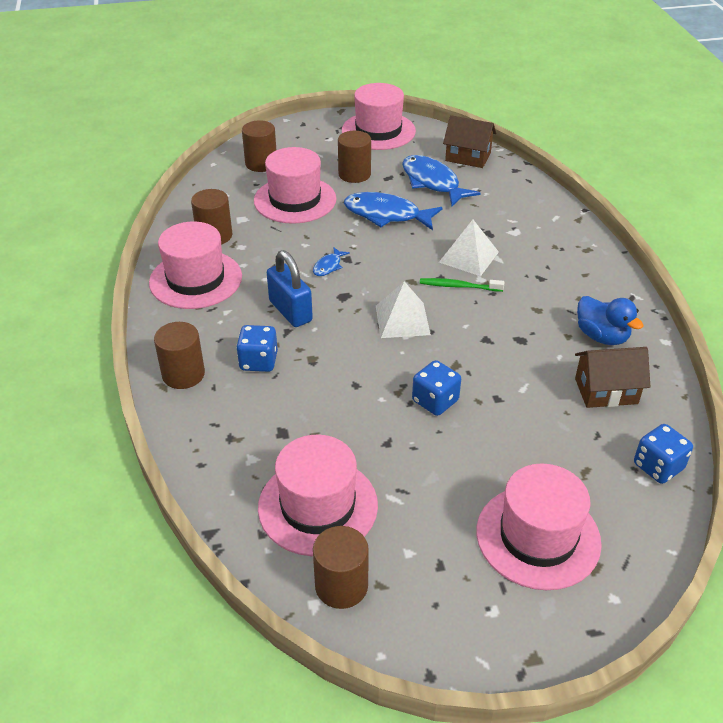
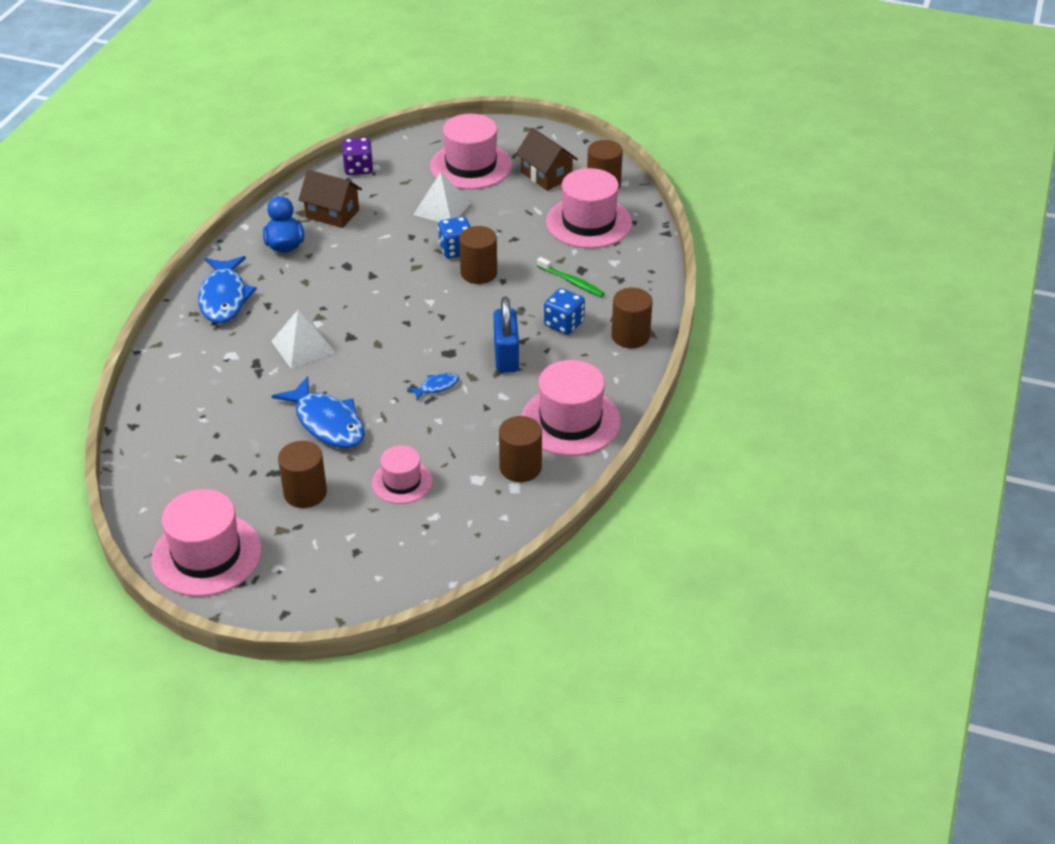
camera: 150 degrees left, 0 degrees up
(261, 163) = (395, 557): brown cylinder -> brown cylinder (478, 273)
(295, 200) = (402, 482): pink hat -> pink hat, size x0.58
(402, 320) = (420, 313): white pyramid -> white pyramid (442, 208)
(432, 182) = (236, 445): blue fish -> blue fish (224, 298)
(459, 286) = (343, 323): green toothbrush -> green toothbrush (571, 282)
(468, 157) = (157, 465): brown house -> brown house (546, 175)
(658, 467) = (358, 168): blue dice -> purple dice

